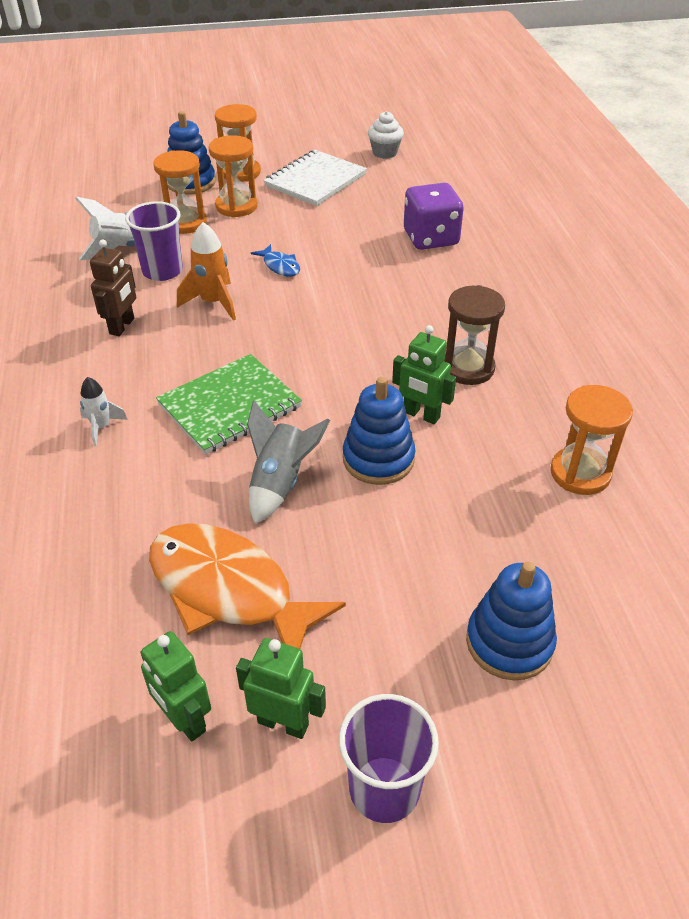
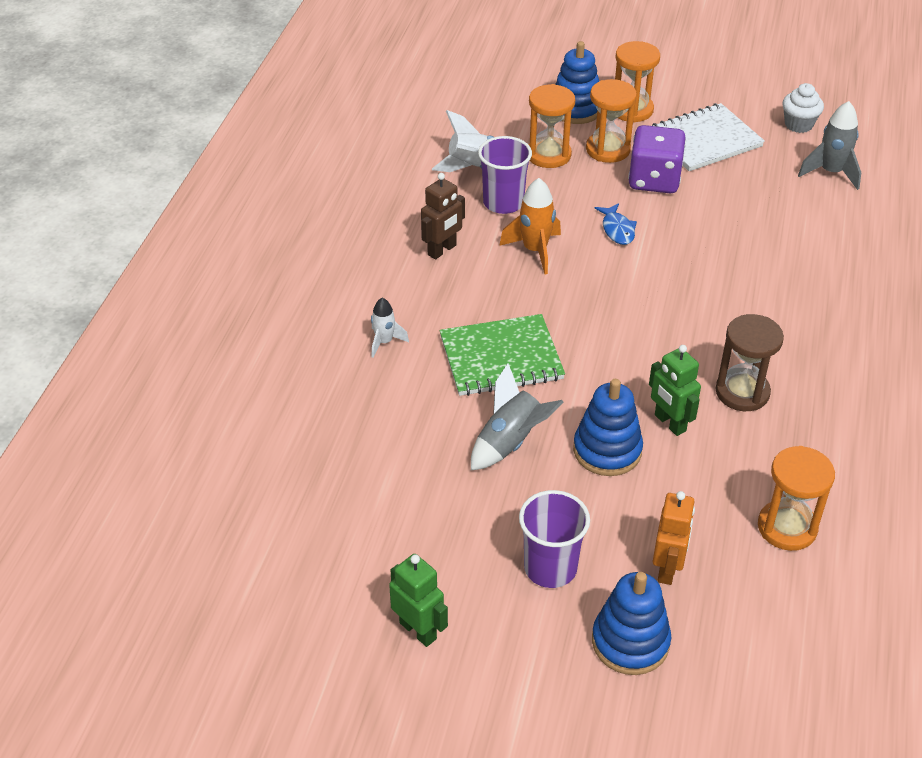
camera: 25 degrees right, 0 degrees up
(184, 720) = (347, 599): green robot -> none
(229, 590) = (425, 516): orange fish -> none
(384, 789) = (469, 705): purple cup -> purple cup (550, 568)
(431, 180) = (831, 173): none -> grey rocket
(431, 238) = (788, 241): purple dice -> purple dice (654, 180)
(500, 552) = (667, 568): none -> orange robot

